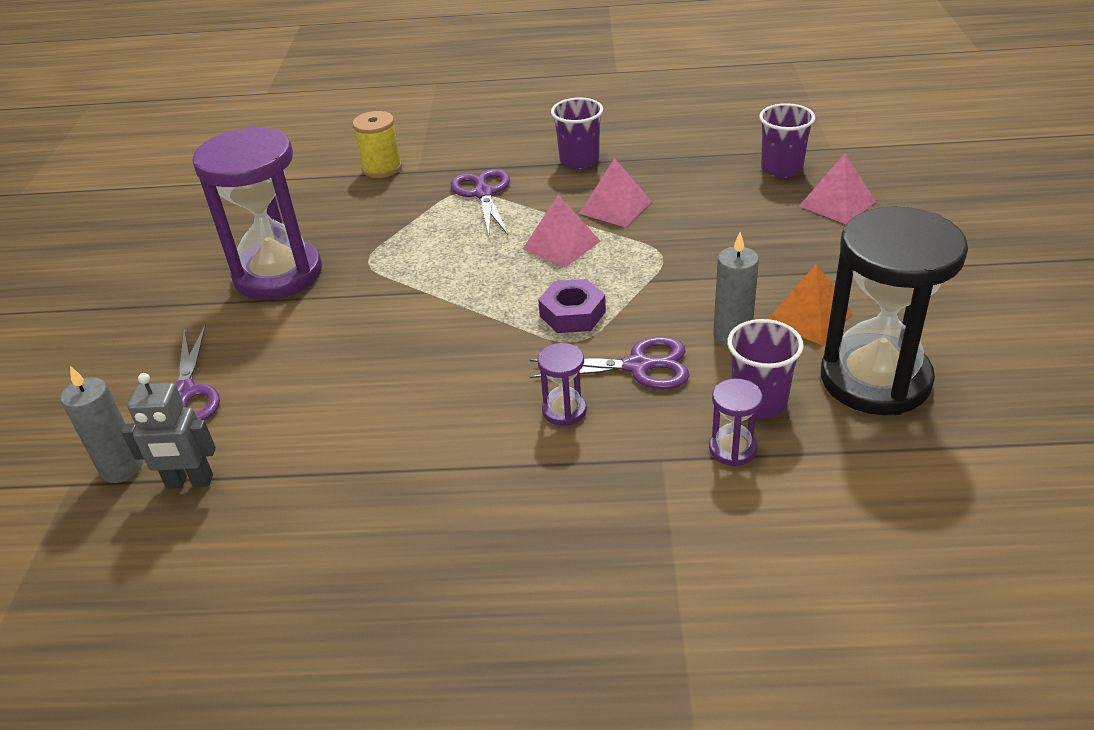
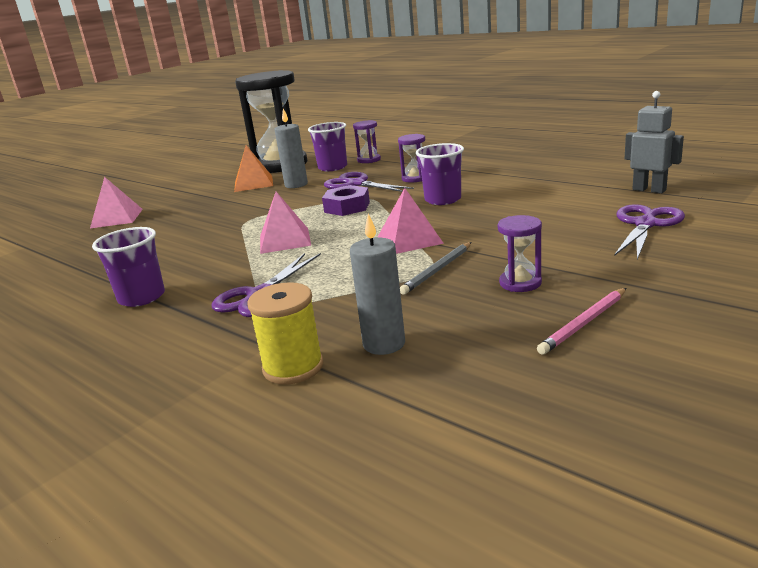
camera: 140 degrees left, 15 degrees down
(121, 468) = (700, 201): grey candle -> grey candle (384, 344)
(212, 256) = (584, 323): none -> pink pencil
(278, 274) = (520, 283): purple hourglass -> purple hourglass, size x0.41
(360, 263) = (438, 270): none -> grey pencil
(615, 207) = (207, 252): pink pyramid -> pink pyramid (409, 240)
(781, 168) = (78, 244): purple cup -> purple cup (443, 200)

